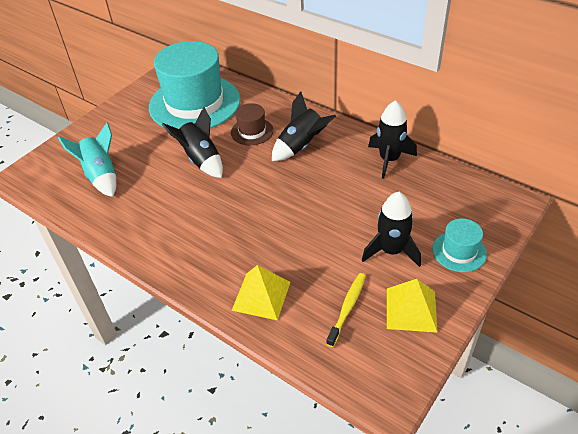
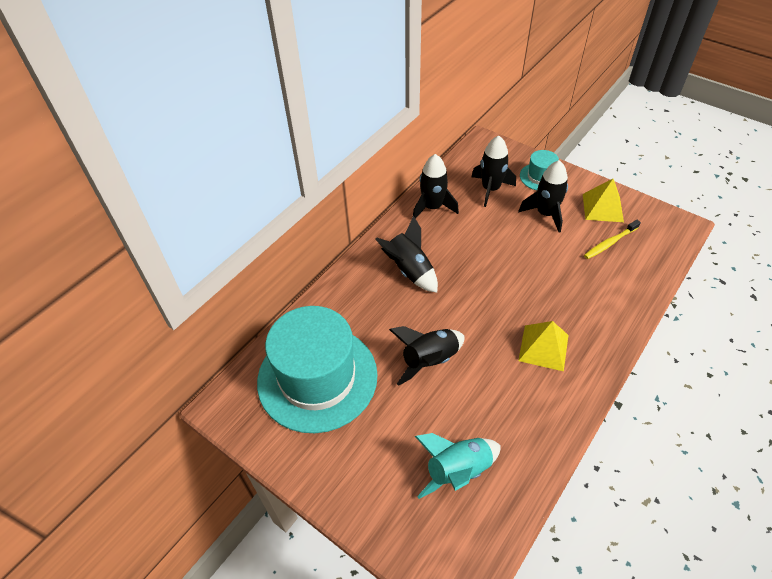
camera: 90 degrees left, 5 degrees up
(252, 131) = (381, 314): brown hat -> none
(261, 296) = (611, 298): yellow pyramid -> yellow pyramid (543, 347)
(347, 308) = (610, 243): yellow toothbrush -> yellow toothbrush turned 60 degrees counterclockwise
(426, 205) = (490, 189): none -> black rocket

